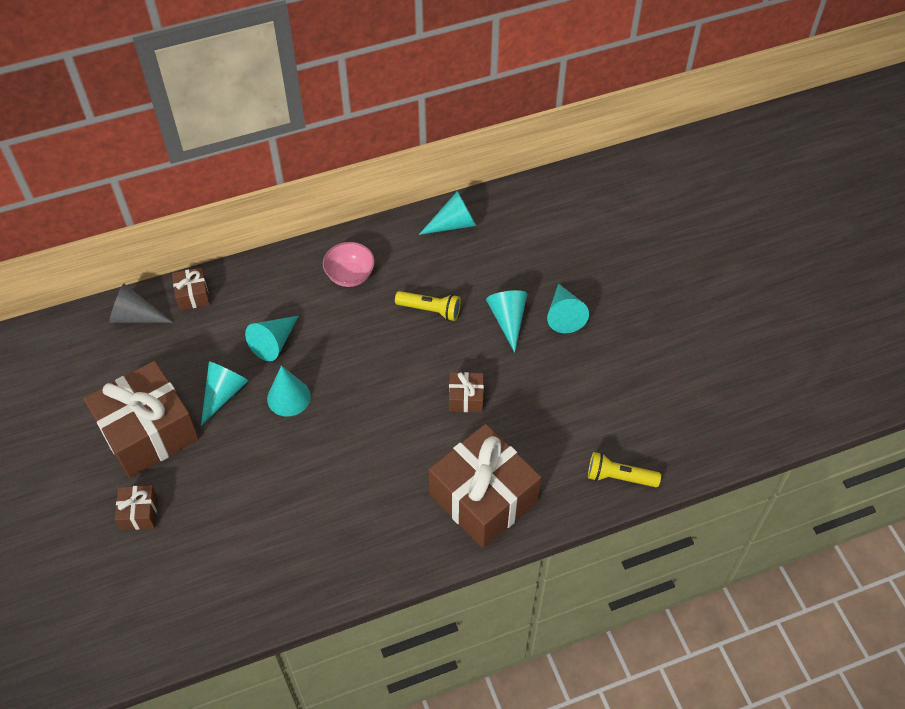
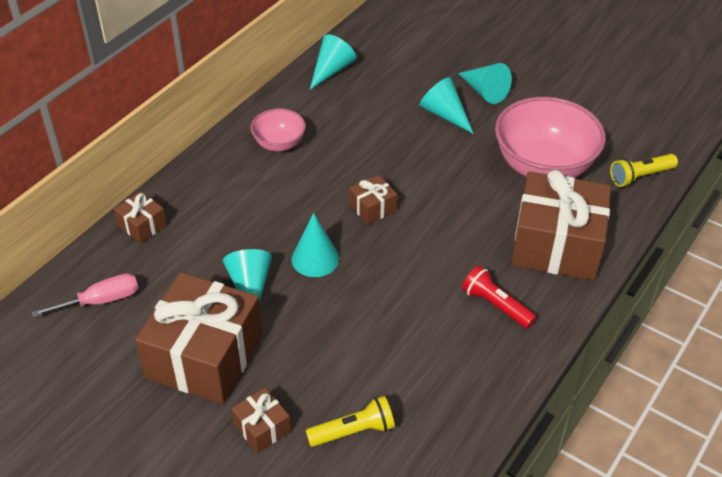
camera: 35 degrees left, 10 degrees down
(117, 344) = (101, 301): none -> pink screwdriver
(135, 316) = (98, 269): grey cone -> none
(274, 343) = (259, 225): turquoise cone -> none
(385, 521) = (496, 305): none -> red flashlight
(430, 310) = (374, 137): yellow flashlight -> yellow flashlight (353, 431)
(466, 398) = (468, 183): brown gift -> brown gift (372, 208)
(543, 418) = (543, 166): none -> pink bowl

